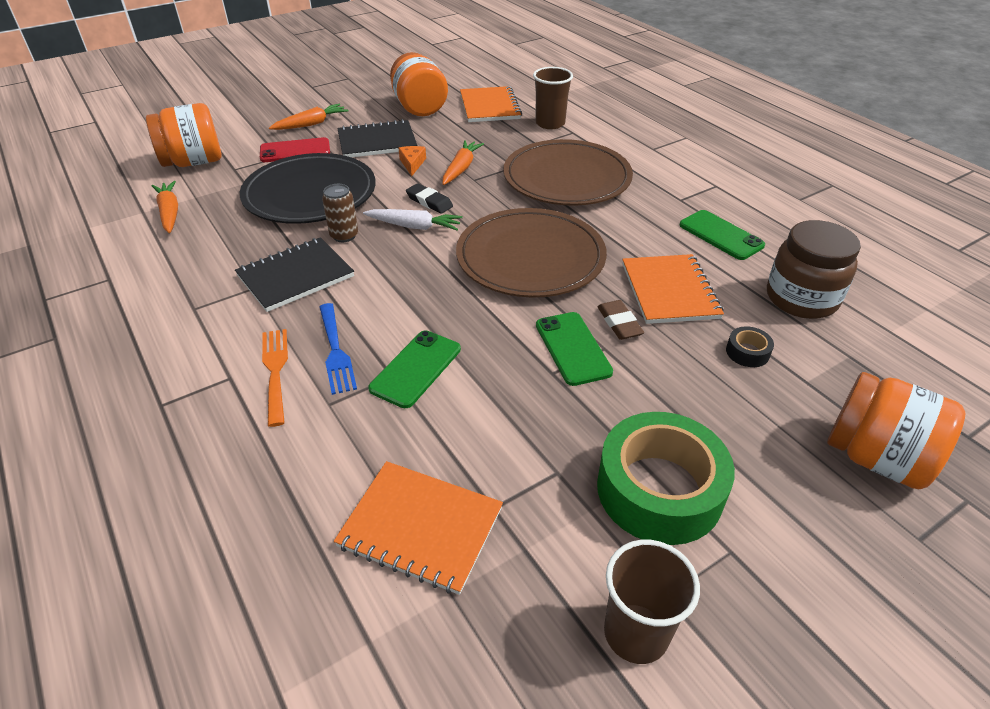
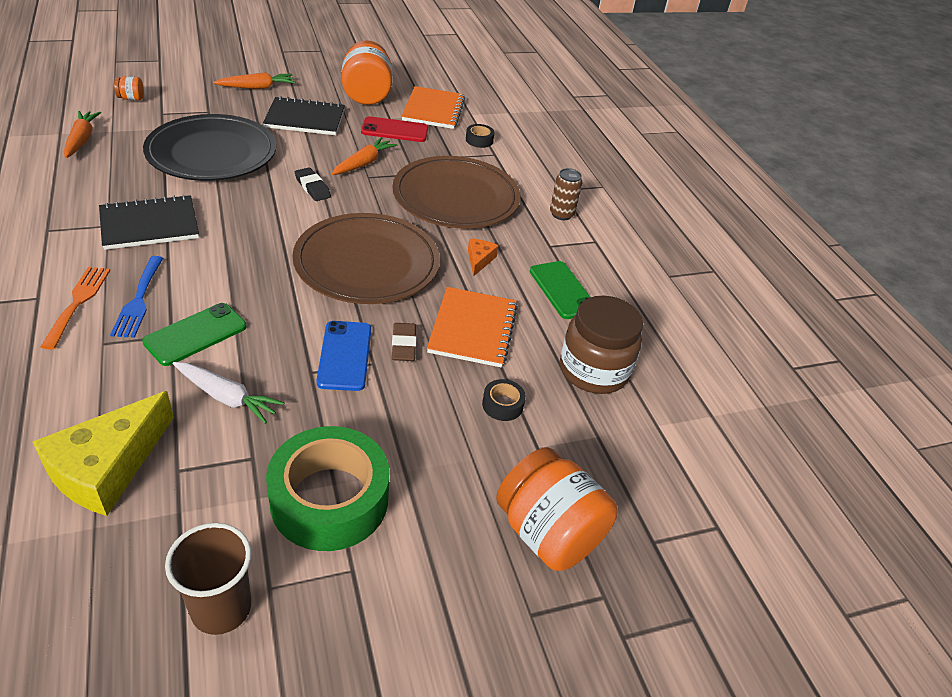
camera: 10 degrees right, 0 degrees up
(194, 162) = (131, 98): orange jar -> orange jar, size x0.43
(295, 151) = (226, 109): red phone -> red phone (395, 130)
(344, 236) = (215, 199): brown can -> brown can (561, 214)
(412, 164) = (322, 148): orange cheese -> orange cheese (479, 260)
(414, 226) = (283, 207): white carrot -> white carrot (226, 397)
(421, 527) = (107, 467): orange notebook -> yellow cheese
(550, 123) = (479, 140): brown cup -> black tape
(573, 348) = (345, 355): green phone -> blue phone

